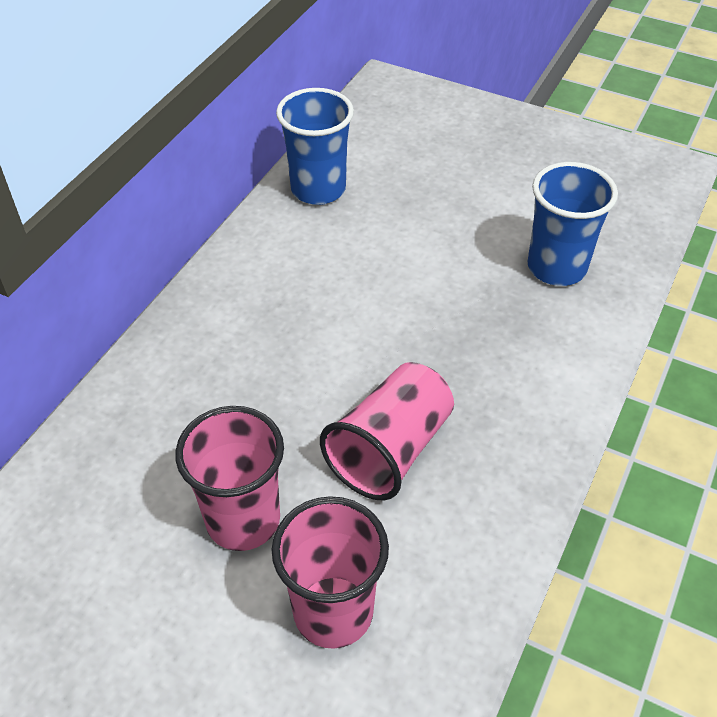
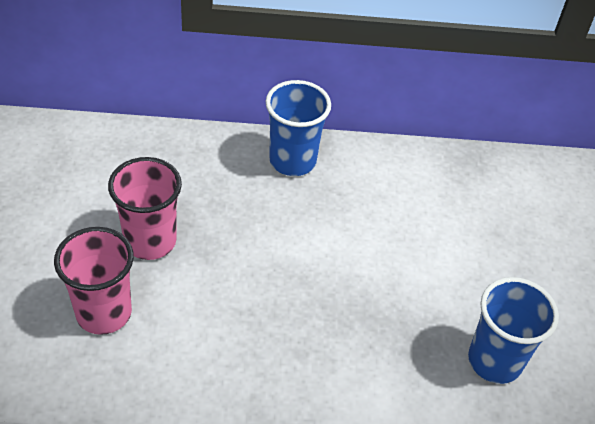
camera: 60 degrees right, 0 degrees up
(318, 189) = (469, 174): blue cup -> blue cup (292, 161)
(390, 449) = (244, 302): pink cup -> none

